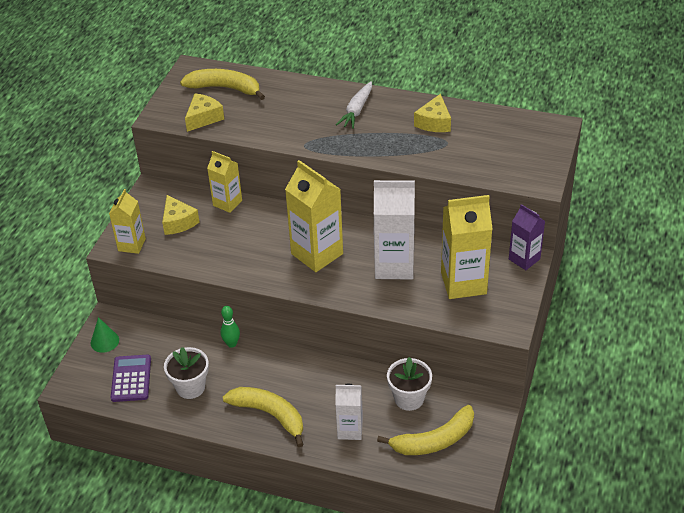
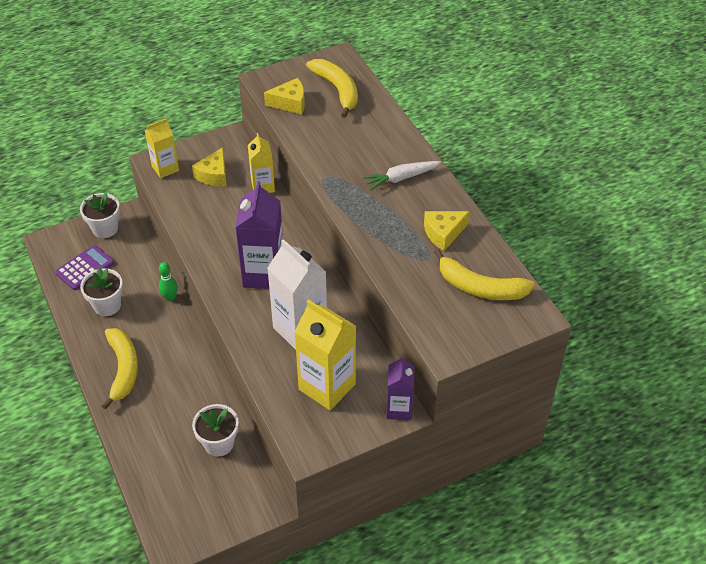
camera: 45 degrees right, 5 degrees up
(104, 341) = (105, 228): green cone -> white flower pot
(317, 254) = (263, 274): yellow carton -> purple carton
(350, 430) = (153, 428): white carton -> none
(434, 440) = (191, 489): yellow banana -> yellow banana (480, 287)

